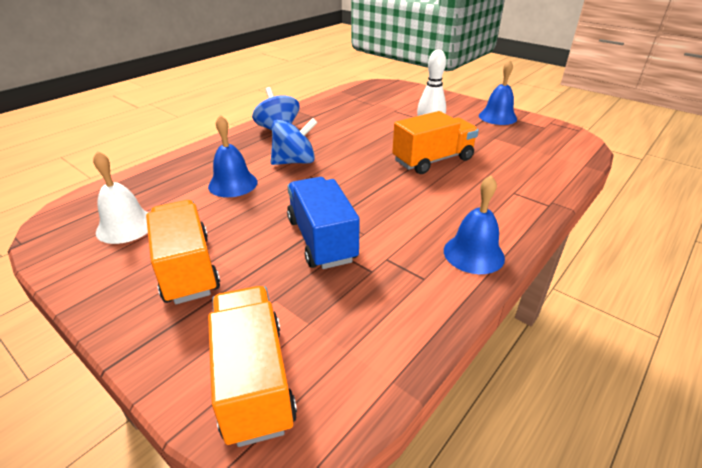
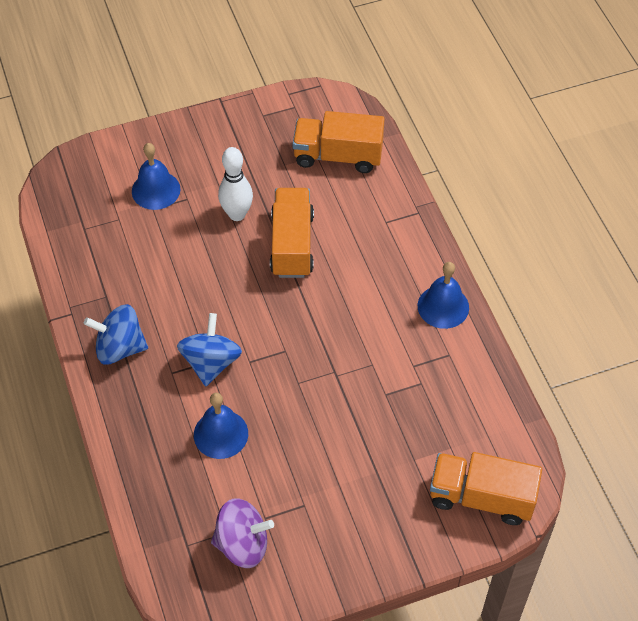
camera: 60 degrees left, 20 degrees up
(126, 226) = (242, 544): white bell -> purple spinning top
(187, 268) = (341, 508): orange truck -> orange truck (338, 156)
(322, 239) = (362, 398): blue truck -> none
(497, 117) = (243, 127): blue bell -> blue bell (156, 190)

